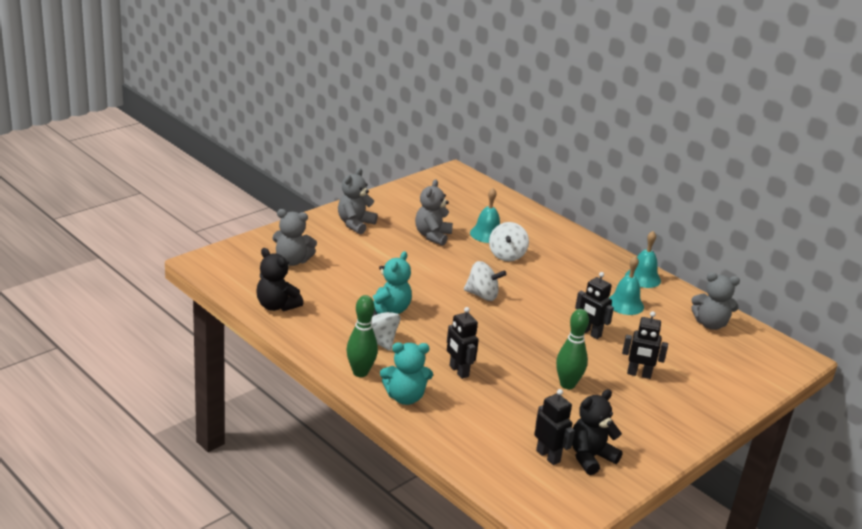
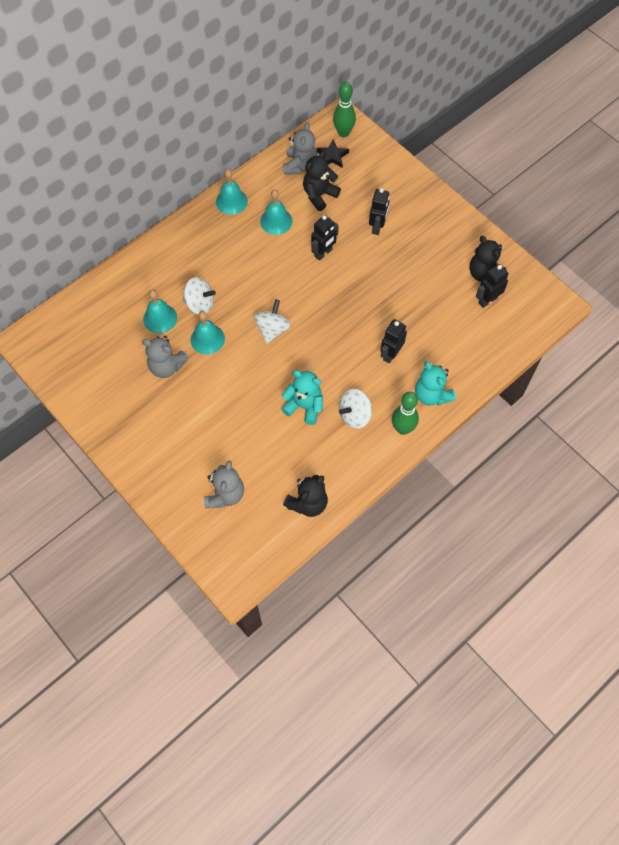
camera: 85 degrees left, 35 degrees up
(355, 224) = (146, 438): grey teddy bear -> none
(405, 397) = (431, 395): turquoise teddy bear -> turquoise teddy bear turned 150 degrees clockwise
(458, 371) = (390, 354): black robot -> black robot turned 150 degrees clockwise
(466, 258) = (207, 339): none -> turquoise bell
(567, 384) = (398, 278): green bowling pin -> green bowling pin (343, 133)
(672, 335) = (319, 195): none -> black teddy bear
(735, 348) = (332, 156): none -> black star

